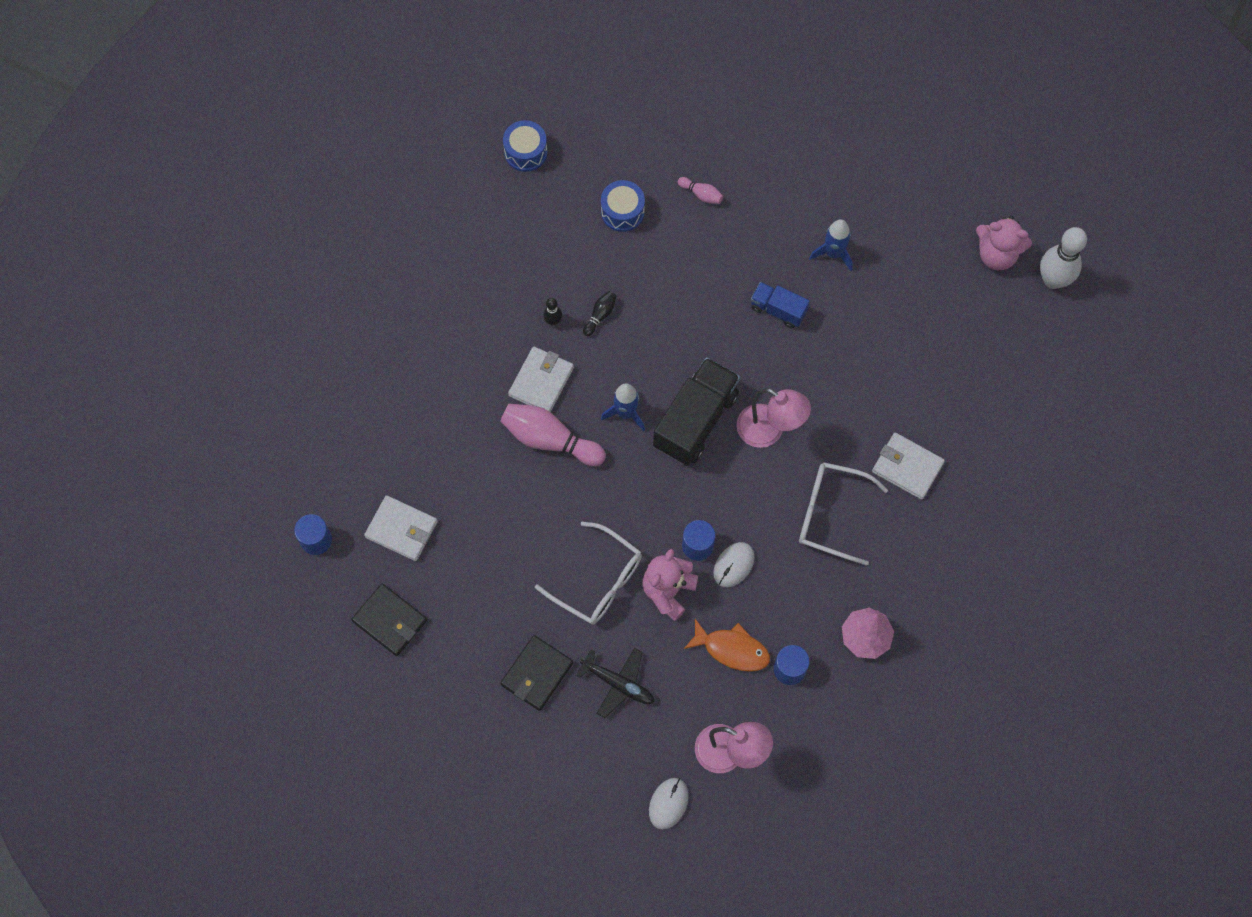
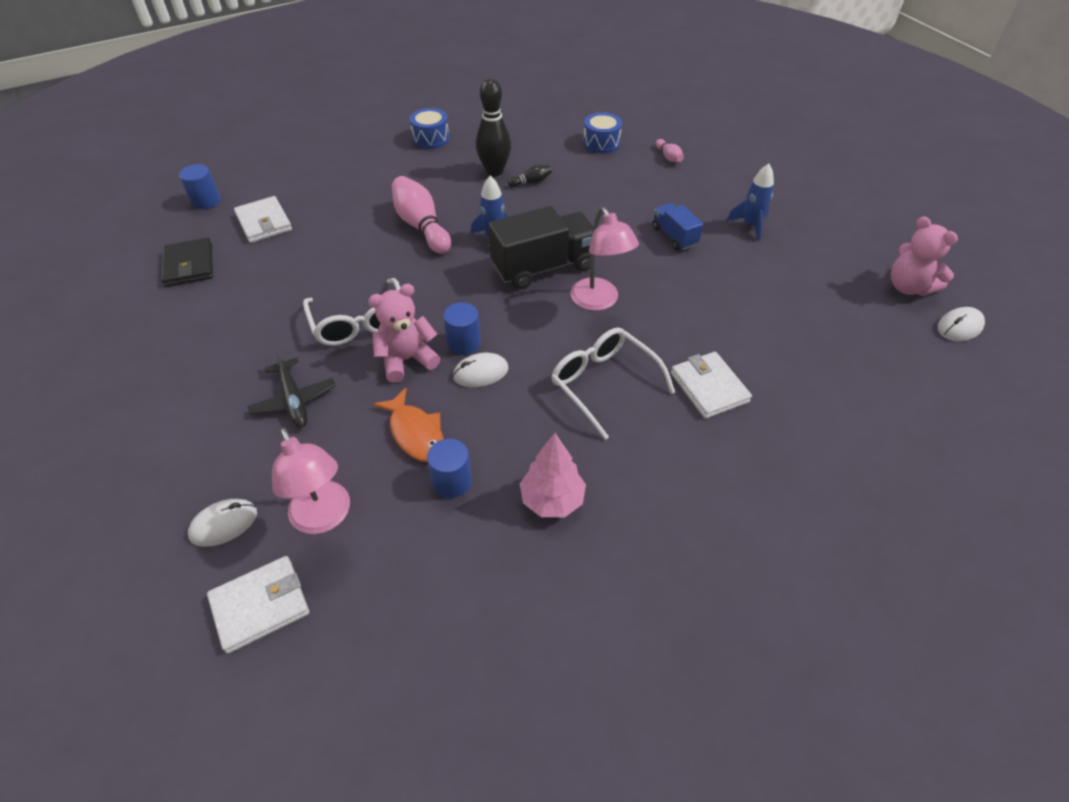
camera: 35 degrees right, 20 degrees down
(525, 152) = (563, 95): blue drum -> blue drum (431, 138)
(537, 674) = (242, 355): black wallet -> none
(541, 381) = (451, 195): white wallet -> white wallet (260, 605)
(553, 321) = (494, 171): black bowling pin -> black bowling pin, size x2.12
(1053, 280) = (959, 327): white bowling pin -> white mouse

